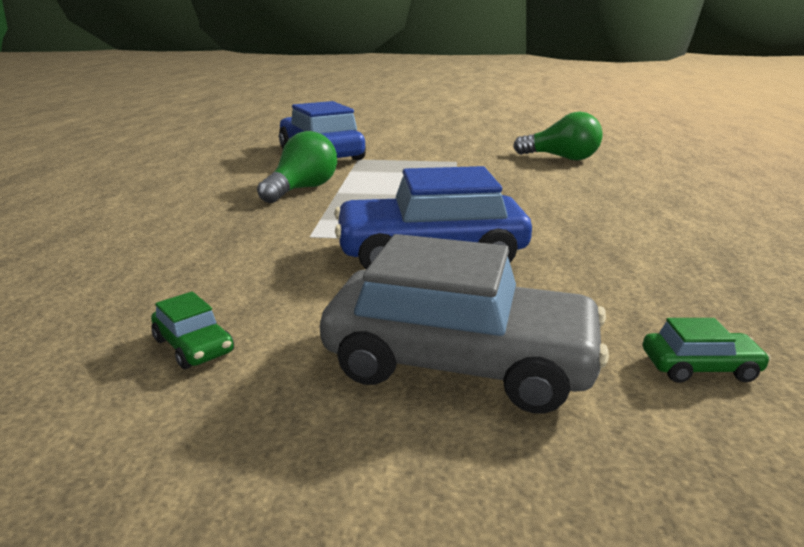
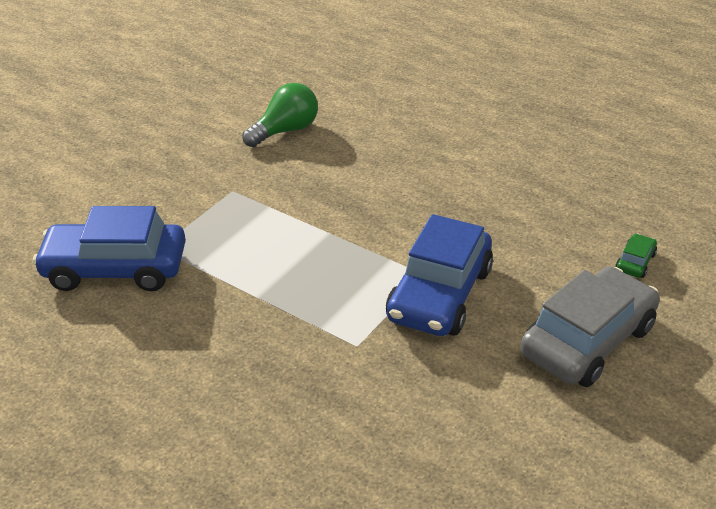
camera: 60 degrees left, 15 degrees up
(194, 346) = (508, 447): green car -> none
(302, 189) = (229, 317): green light bulb -> none

